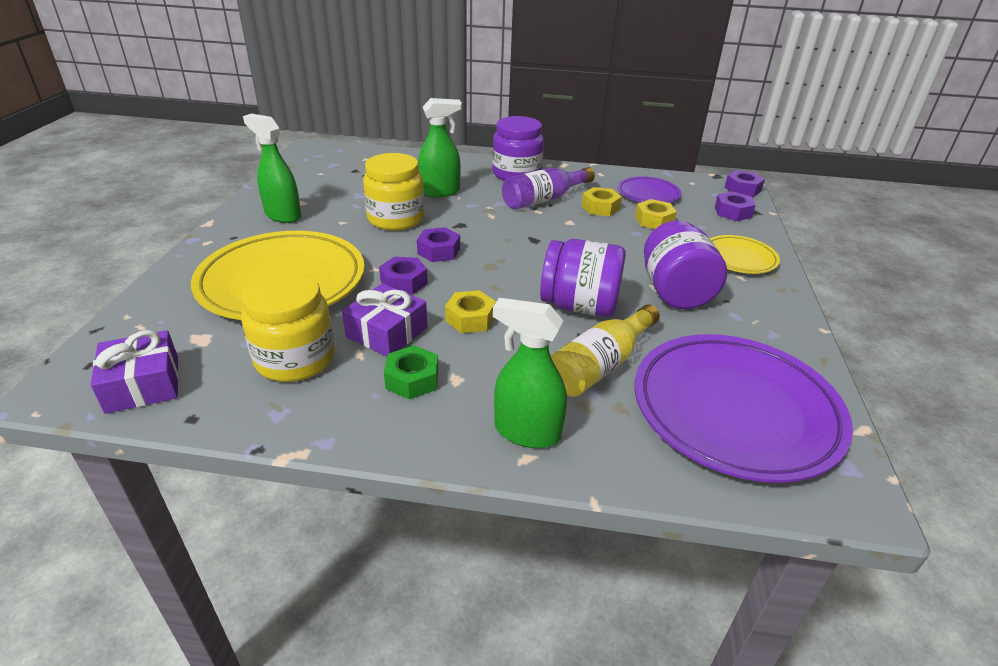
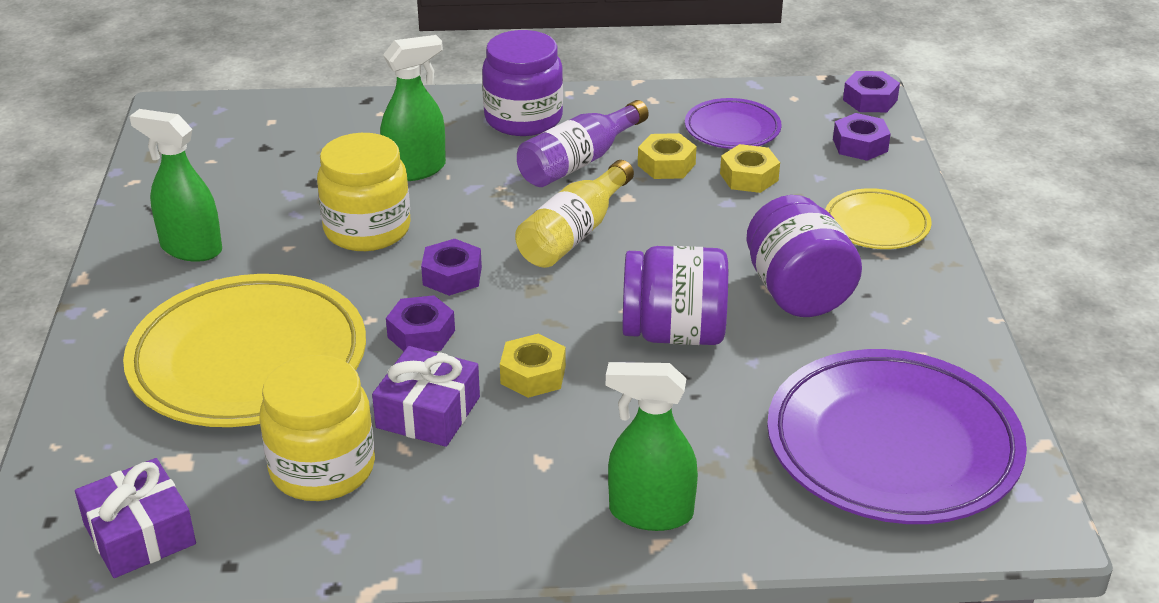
camera: 10 degrees left, 0 degrees up
(412, 379) = (487, 471): green nut -> none
(600, 365) = (719, 414): yellow bottle -> yellow bottle (573, 234)

